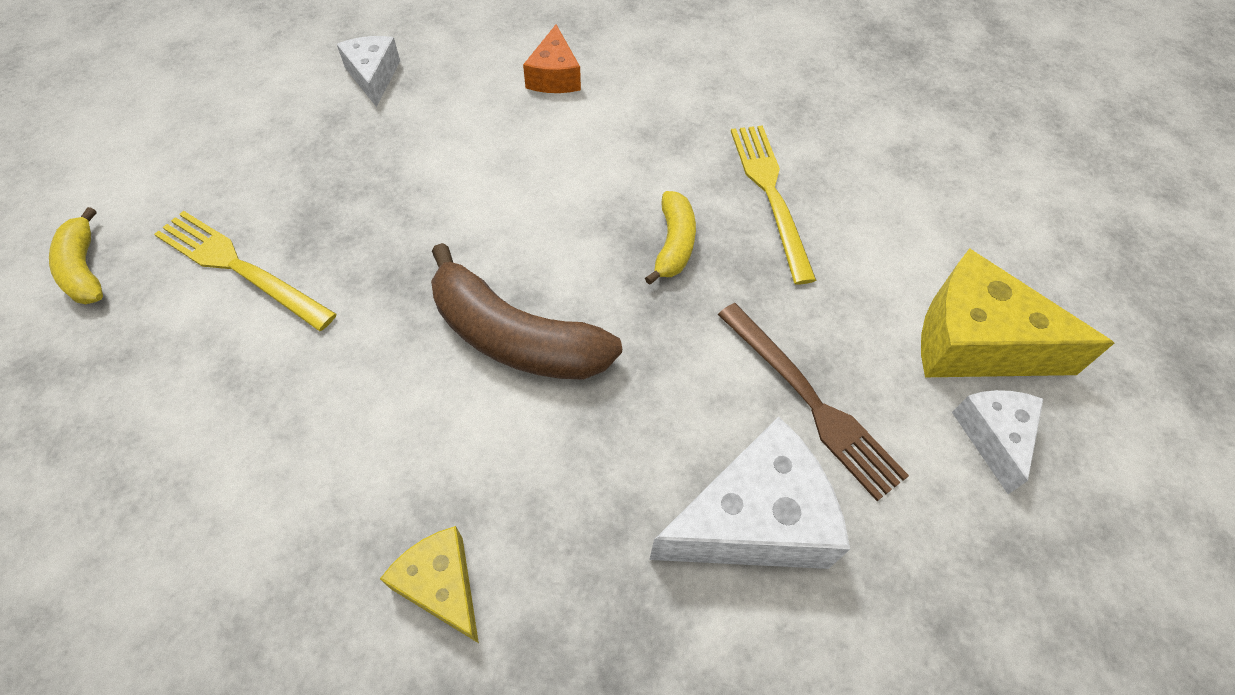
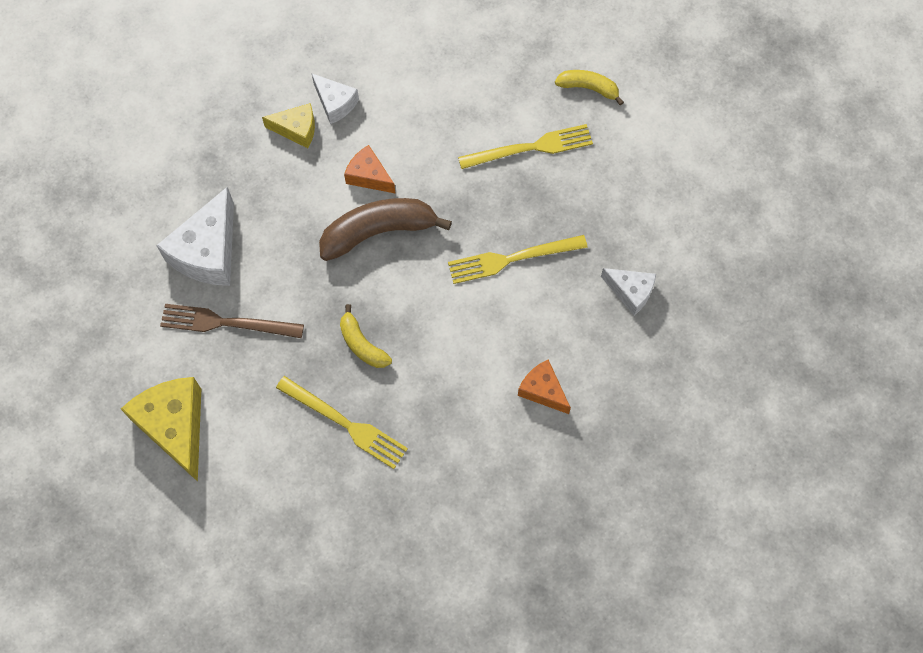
camera: 135 degrees right, 10 degrees up
(424, 187) = (512, 258): none -> yellow fork
(440, 414) = (369, 176): none -> orange cheese
(976, 342) = (175, 427): yellow cheese -> yellow cheese turned 90 degrees counterclockwise
(993, 436) = (136, 380): white cheese -> white cheese (335, 103)

